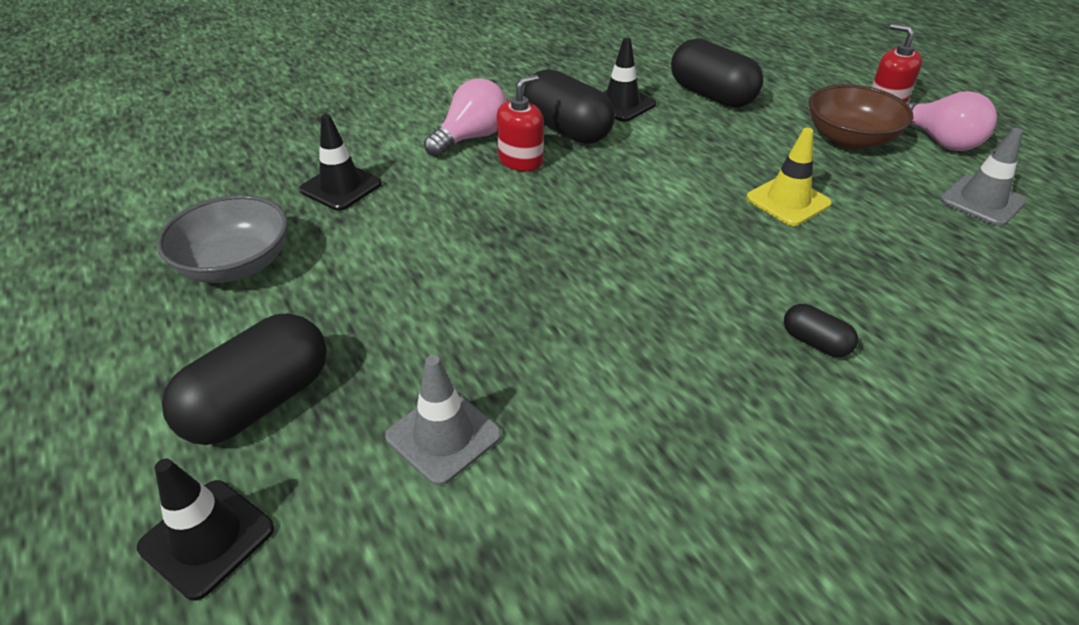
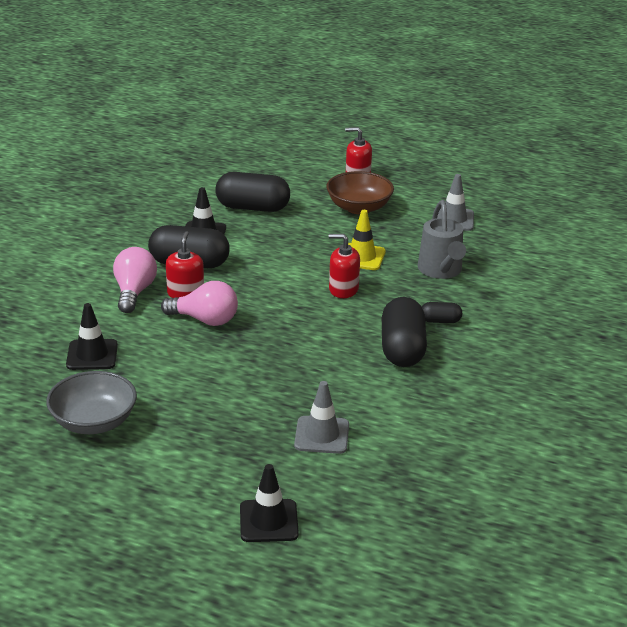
camera: 40 degrees left, 10 degrees down
(259, 403) = (213, 468): black capsule -> black capsule (402, 349)
(716, 233) = (343, 289): none -> red soap dispenser
(891, 266) = (441, 271): none -> grey watering can
(939, 141) = (405, 192): pink light bulb -> pink light bulb (205, 320)

